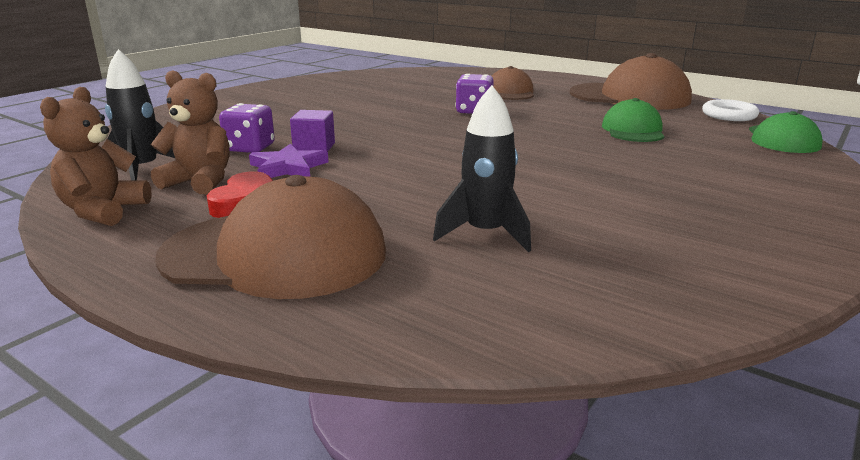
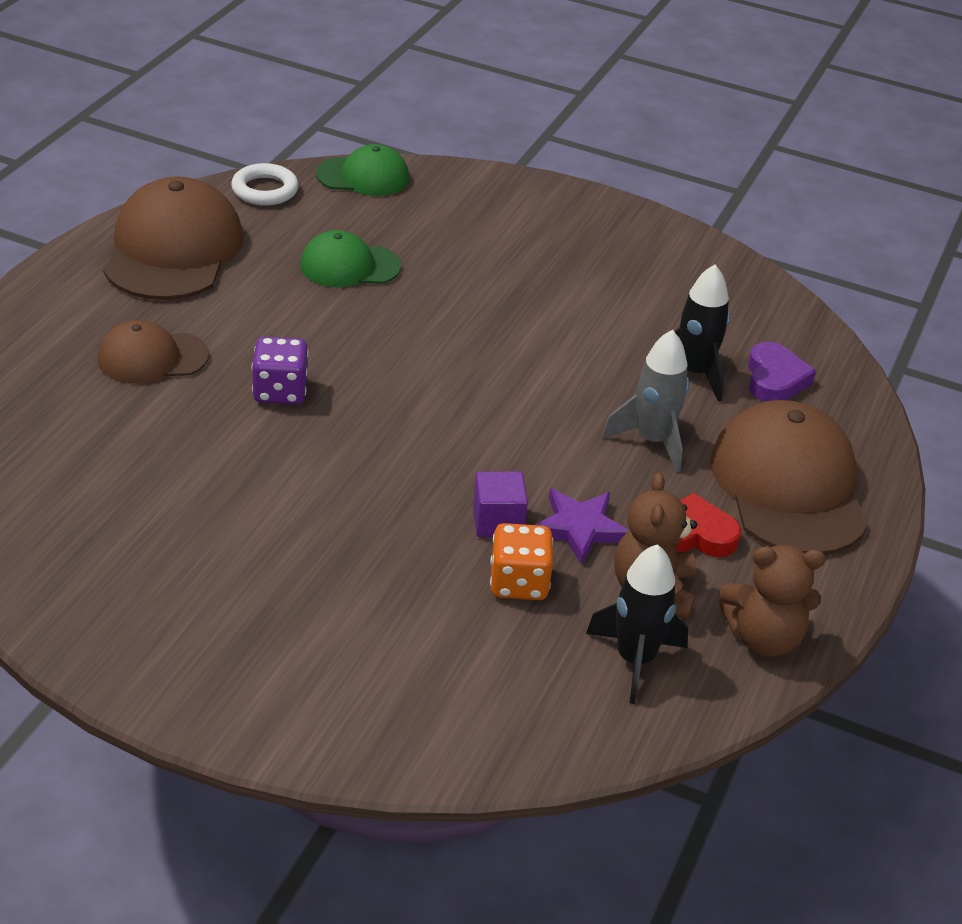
camera: 105 degrees left, 15 degrees up
(250, 148) = (519, 583): purple dice -> orange dice
(380, 202) = (652, 441): none -> grey rocket
(470, 279) = (775, 379): none -> purple heart

